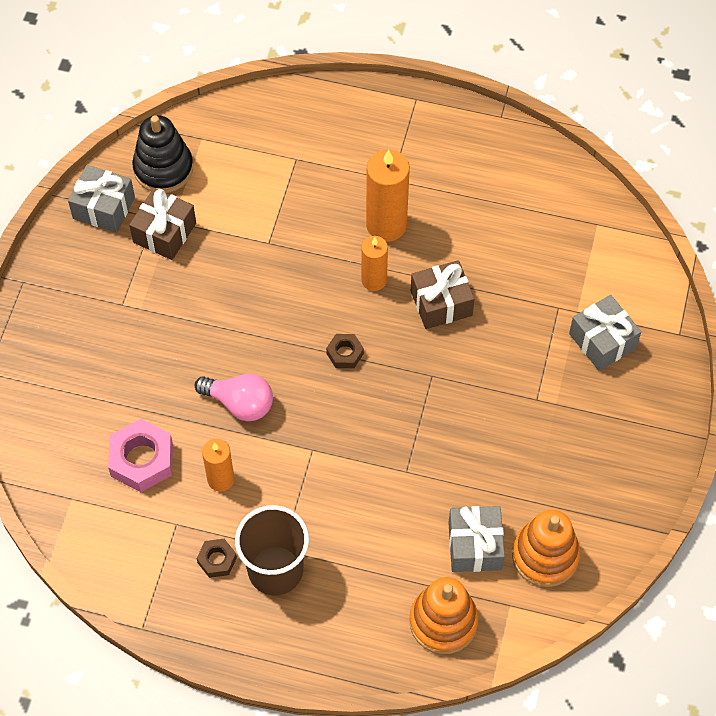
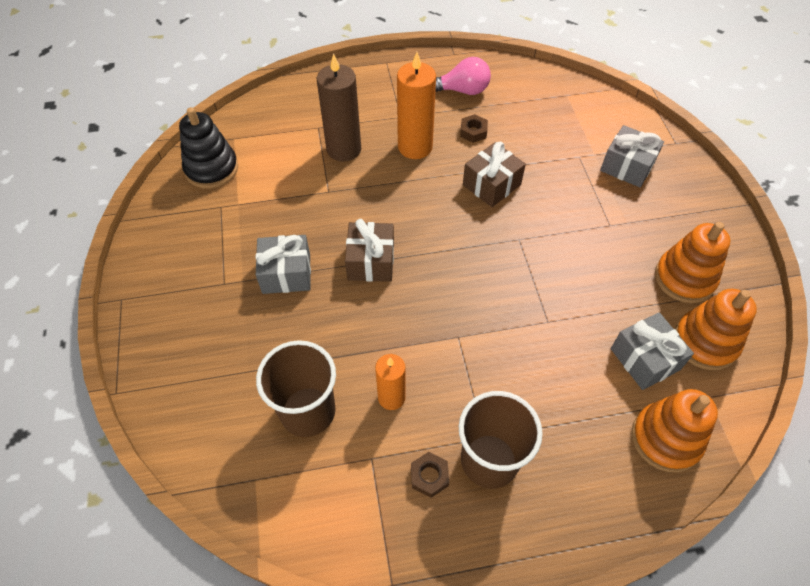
camera: 25 degrees left, 5 degrees down
(104, 208) = (172, 214): grey gift -> grey gift (286, 273)
(142, 460) = (308, 411): pink nut -> brown cup
(164, 233) = (235, 214): brown gift -> brown gift (371, 261)
(240, 404) = (373, 324): pink light bulb -> pink light bulb (462, 90)
(309, 198) = (344, 149): none -> brown candle
(345, 353) = (439, 249): brown nut -> brown nut (473, 132)
(374, 280) = (429, 188): orange candle -> none
(572, 486) = (684, 278): none -> orange stacking toy

